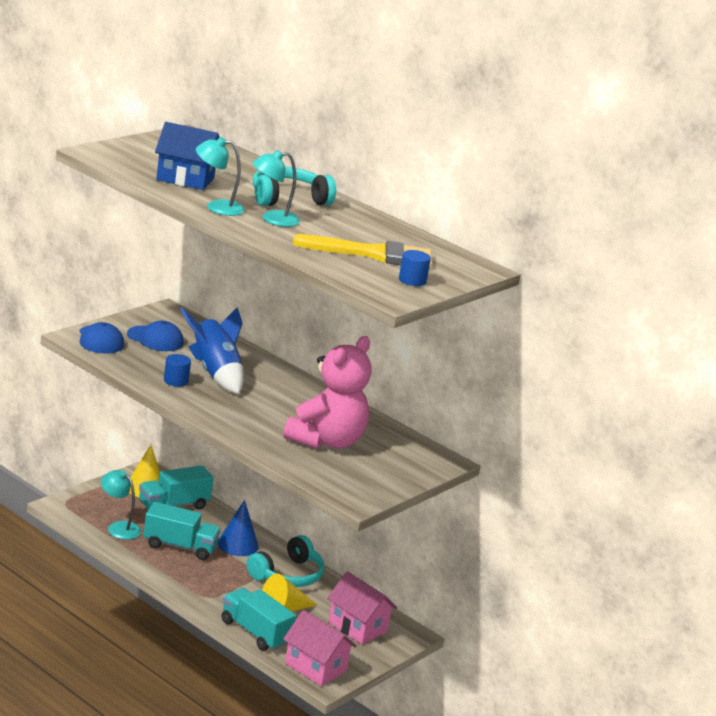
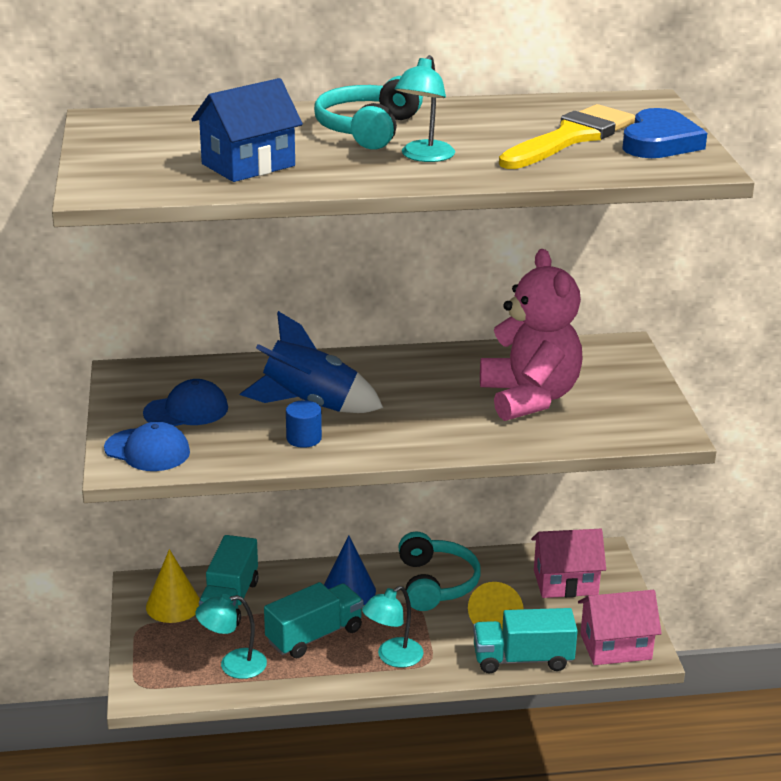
camera: 45 degrees left, 5 degrees up
(217, 207) = (357, 175): turquoise lamp -> turquoise lamp (393, 657)
(412, 280) = (660, 142): blue cylinder -> blue heart

